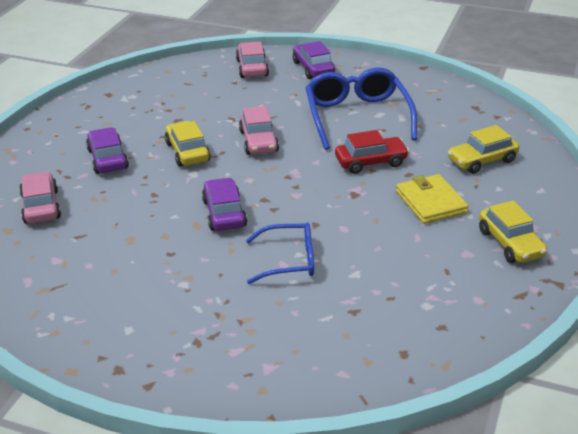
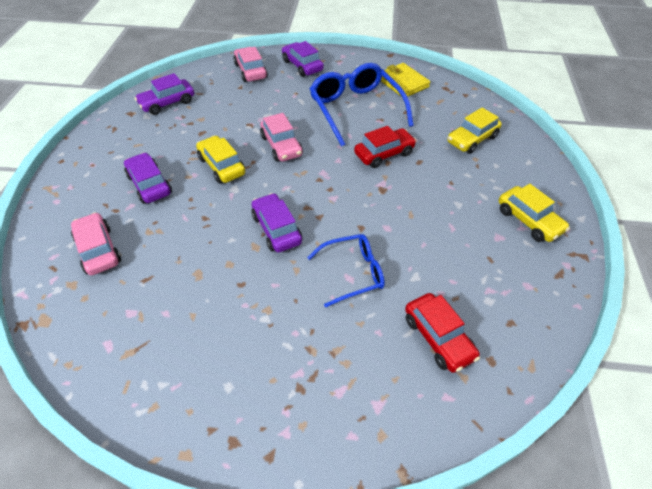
camera: 15 degrees left, 15 degrees up
(150, 89) = (167, 103): none -> purple car
(356, 326) = (438, 337): none -> red car
(431, 202) = (448, 188): yellow wallet -> yellow wallet (402, 83)

